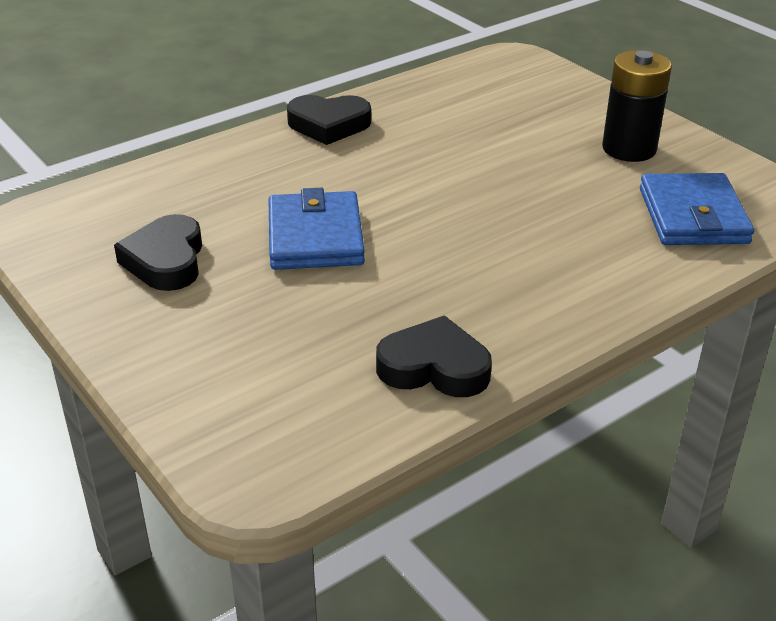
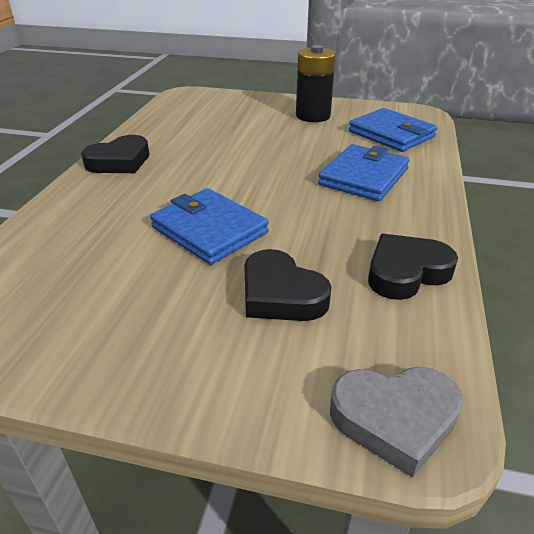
camera: 40 degrees left, 0 degrees up
(166, 260) = (114, 300): black heart -> black heart (281, 294)
(241, 456) = (395, 419): none -> grey heart
(559, 254) = (363, 177): none -> blue wallet

